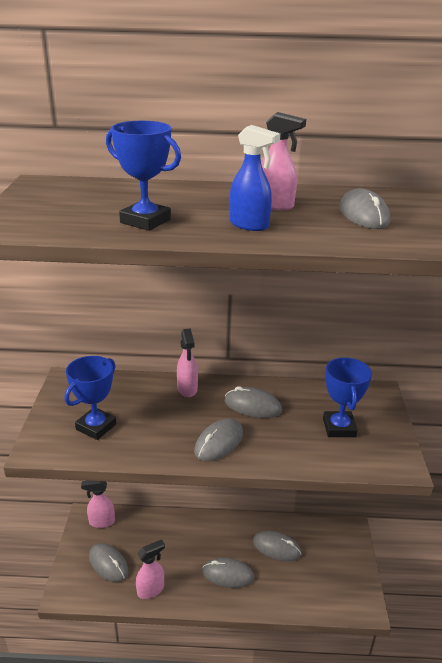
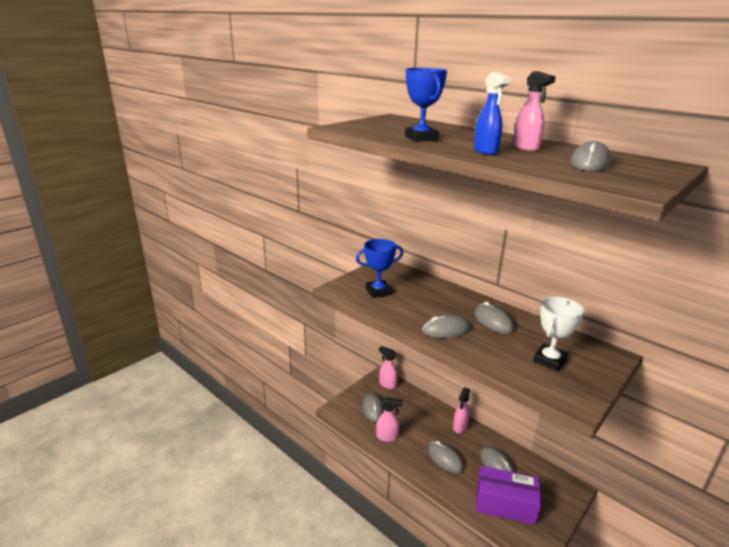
camera: 40 degrees right, 5 degrees down
(187, 389) = (456, 295): pink spray bottle -> pink spray bottle (460, 427)
(313, 586) = (505, 504): none -> purple box
(339, 428) = (549, 360): blue trophy -> white trophy

